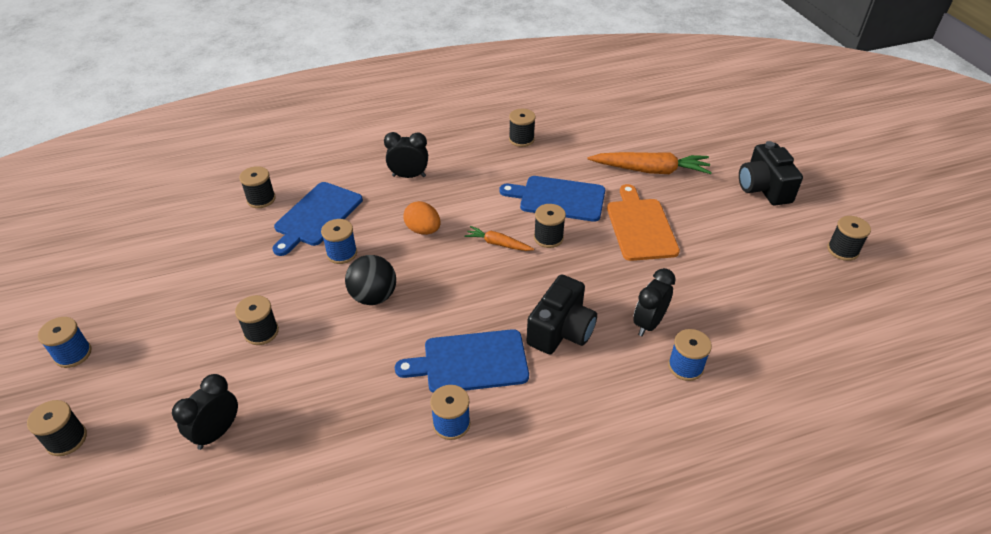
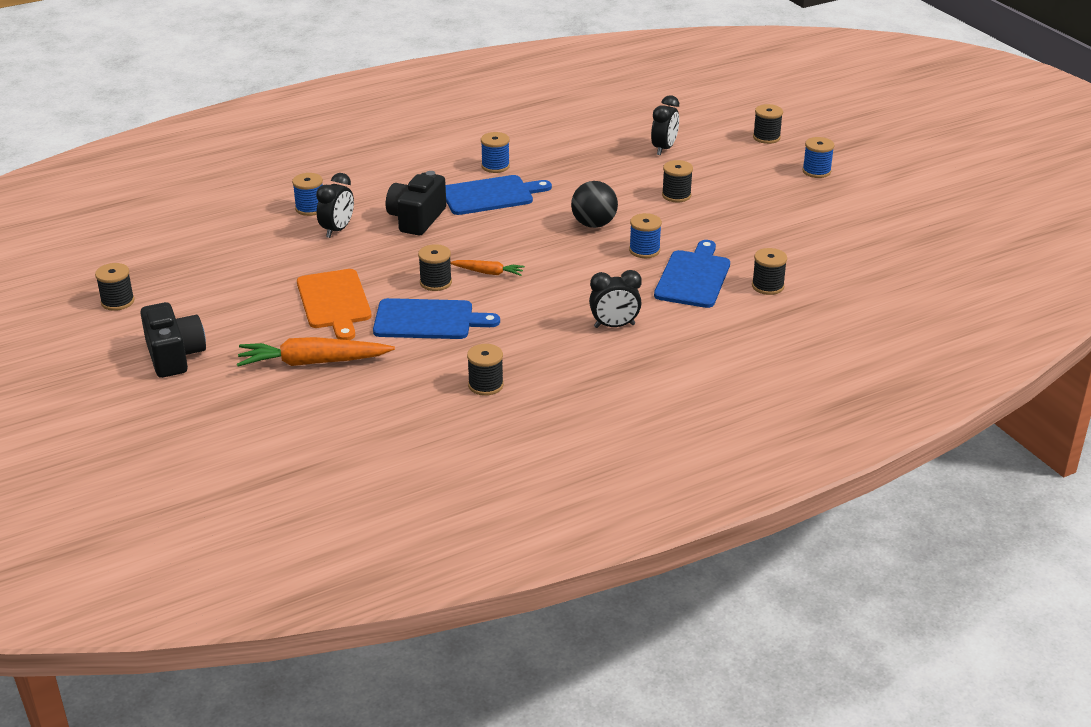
camera: 170 degrees right, 10 degrees down
(423, 230) = (572, 276): orange egg -> none

